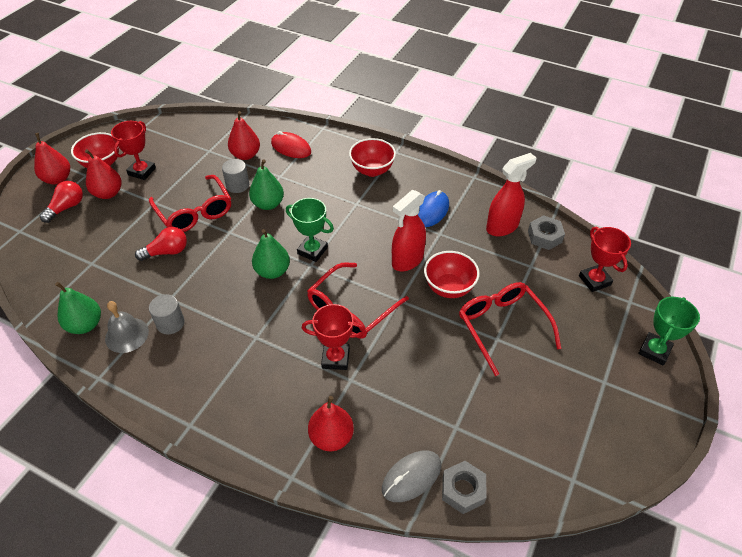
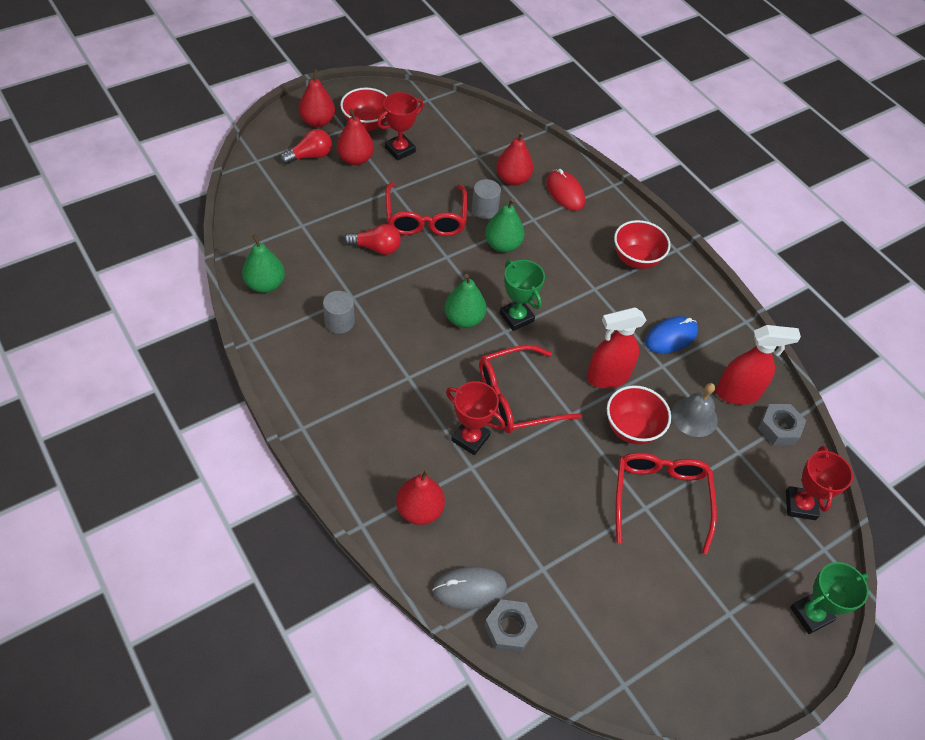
camera: 25 degrees right, 5 degrees up
(127, 335) = (295, 313): grey bell -> grey bell (694, 416)

